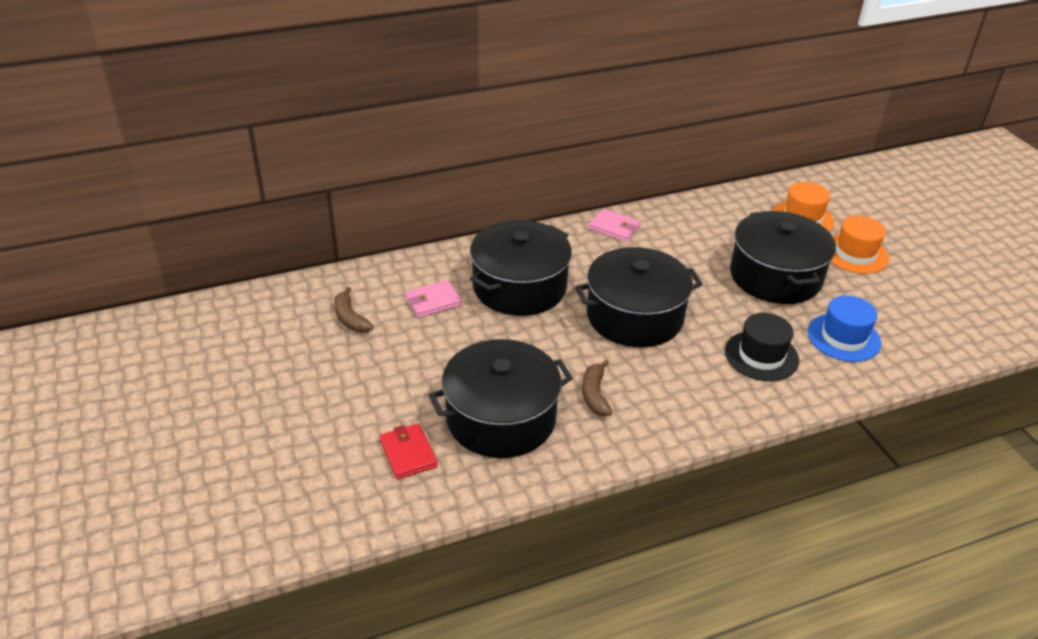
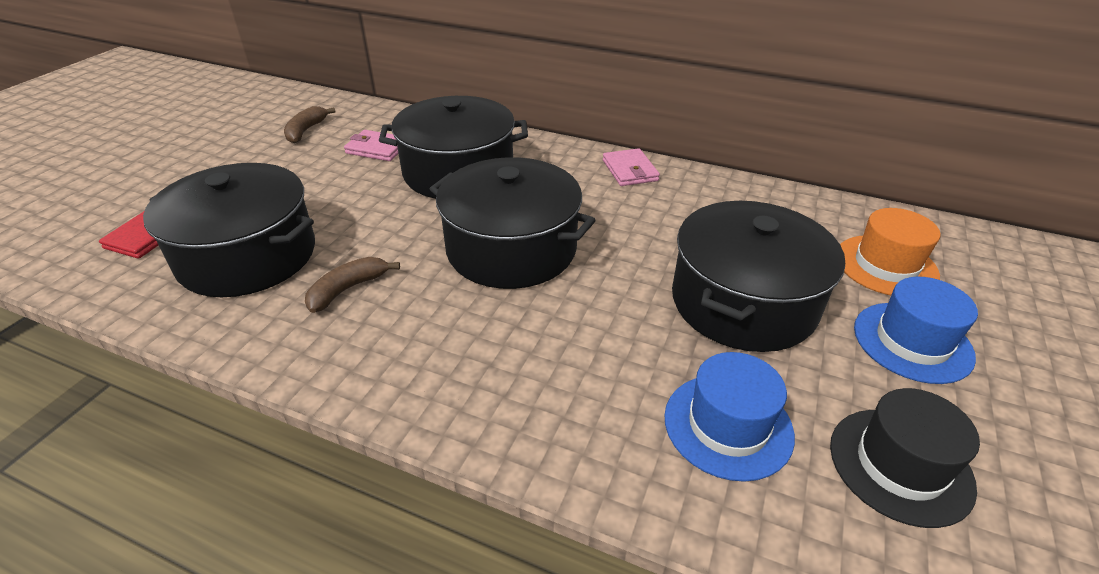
camera: 45 degrees right, 0 degrees up
(761, 356) = (577, 370): black hat -> black hat (900, 465)
(855, 254) = (912, 342): orange hat -> blue hat

